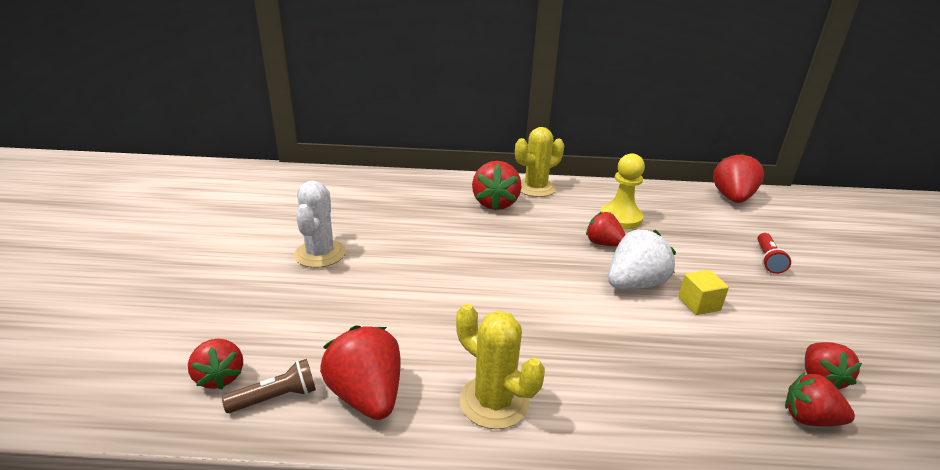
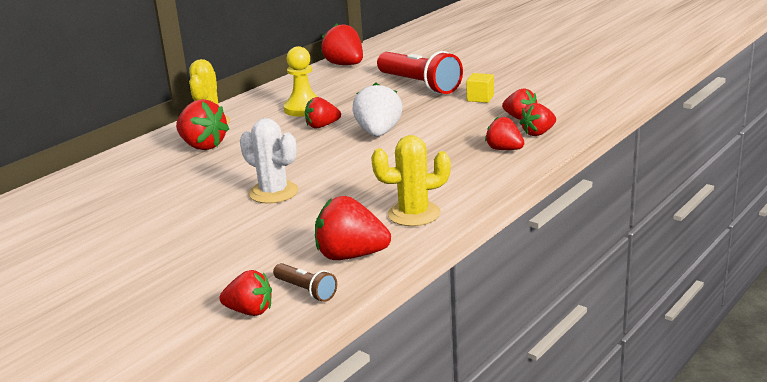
camera: 50 degrees left, 5 degrees down
(276, 398) = (306, 291): brown flashlight -> brown flashlight turned 120 degrees clockwise
(320, 254) = (147, 239): white cactus -> white cactus (273, 192)
(699, 304) = (424, 122): yellow cube -> yellow cube (480, 98)
(726, 406) = (504, 149): none -> red strawberry
(768, 260) = (419, 85): red flashlight -> red flashlight, size x2.11

